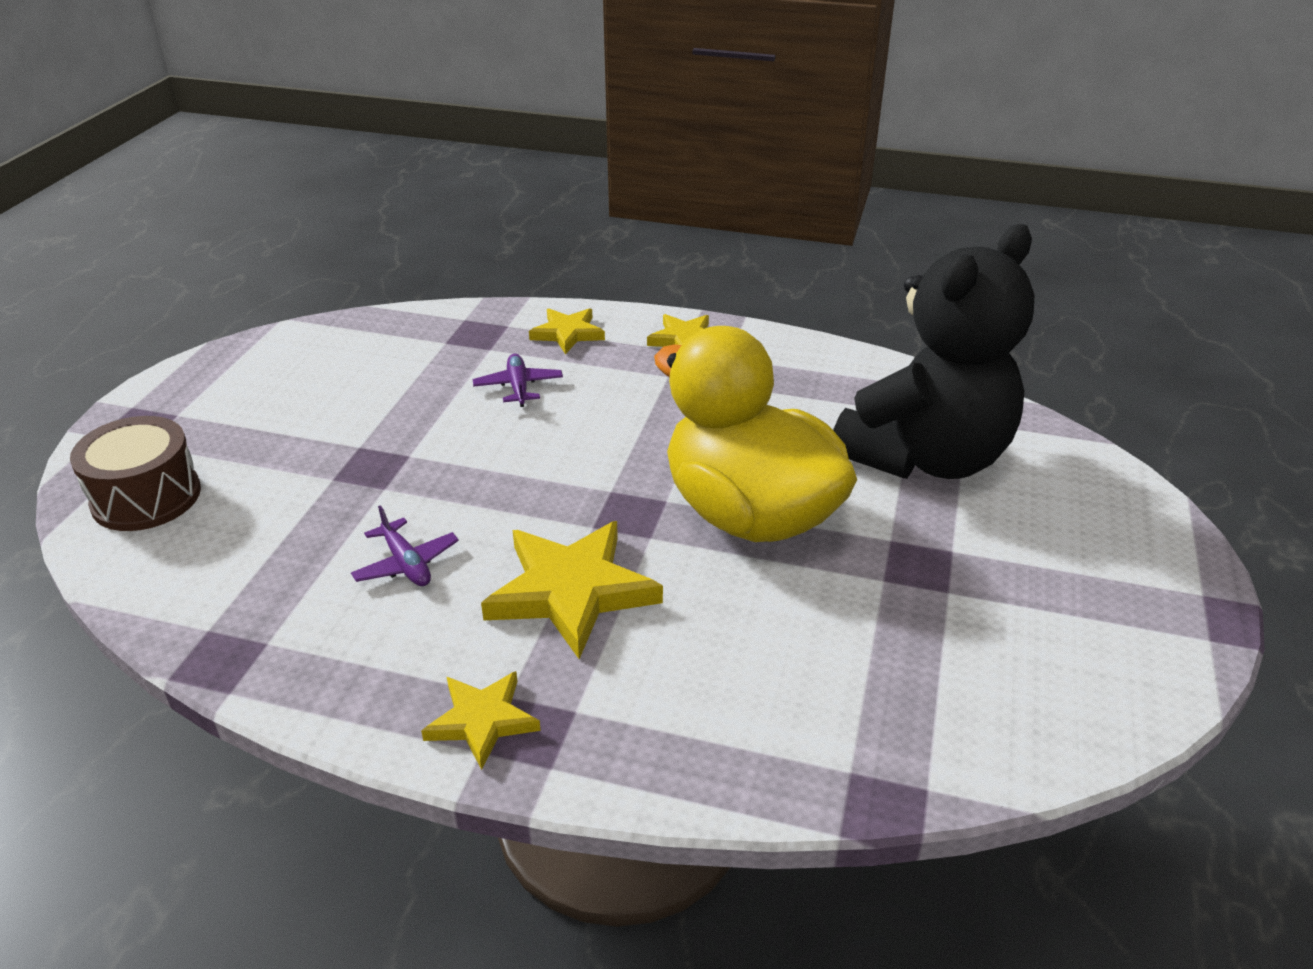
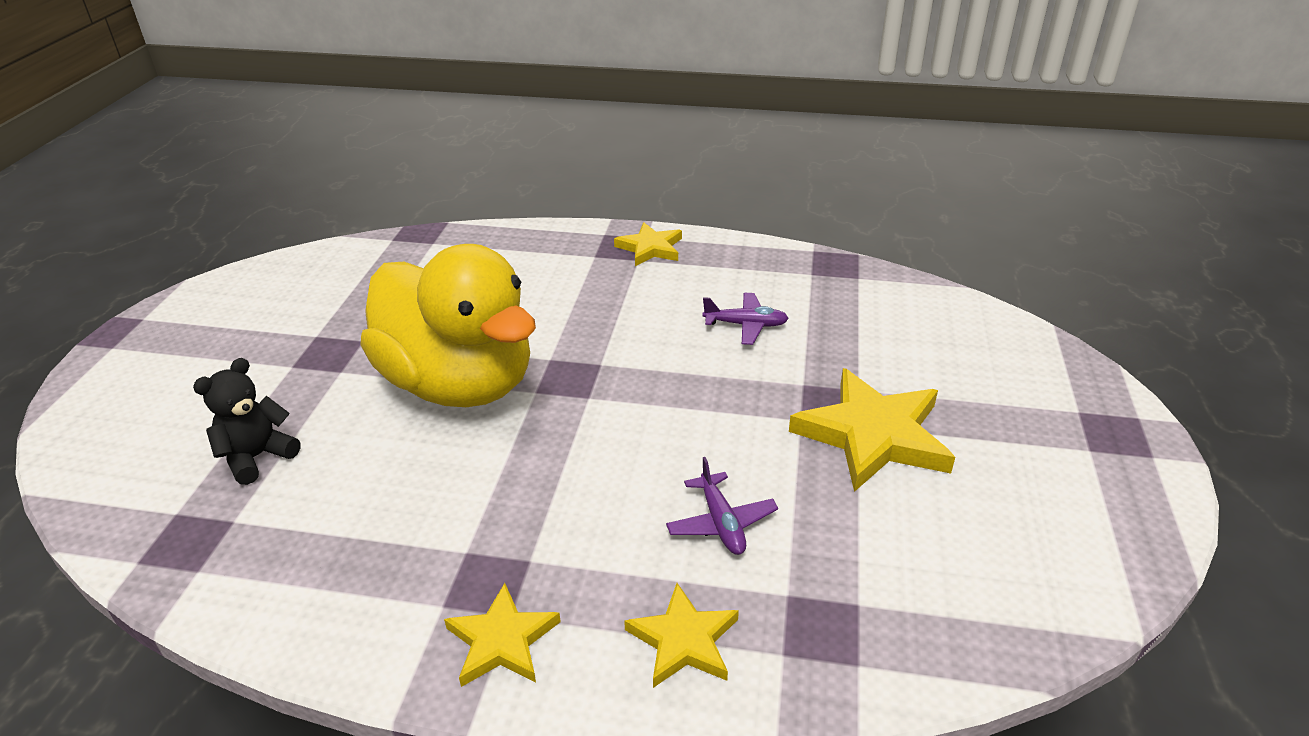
camera: 175 degrees right, 0 degrees up
(146, 497) = (1011, 360): brown drum -> none
(406, 563) = (745, 325): purple plane -> purple plane turned 135 degrees clockwise
(571, 591) = (609, 316): yellow star -> yellow star (872, 435)
(925, 458) = (257, 457): black teddy bear -> black teddy bear, size x0.41

